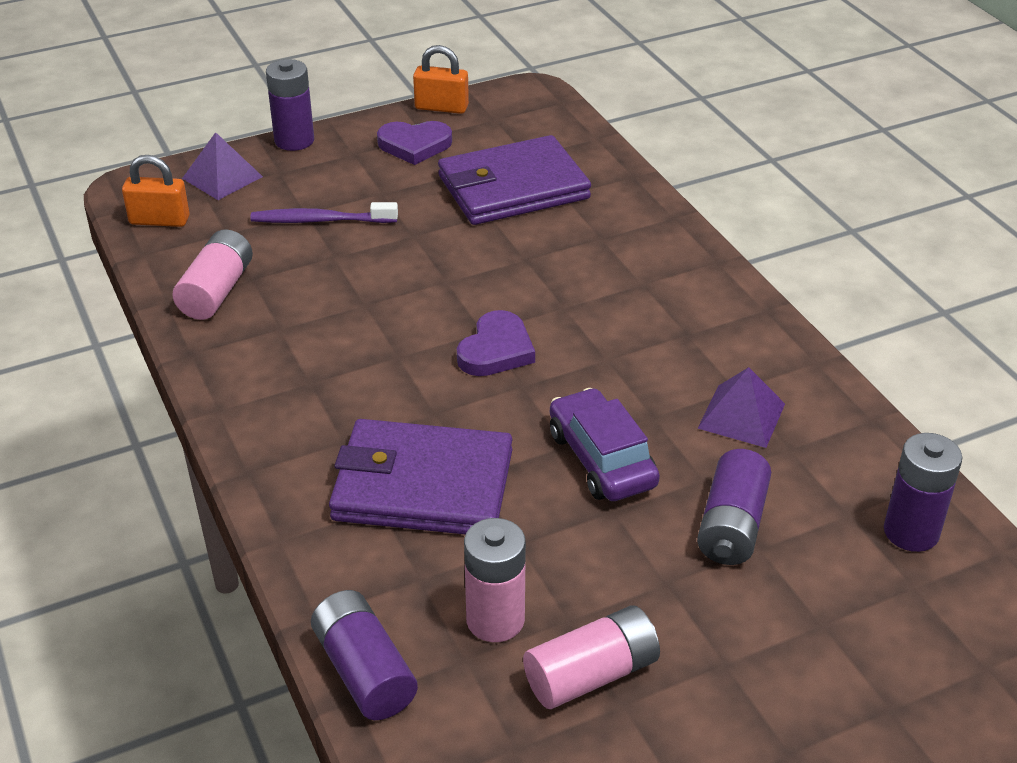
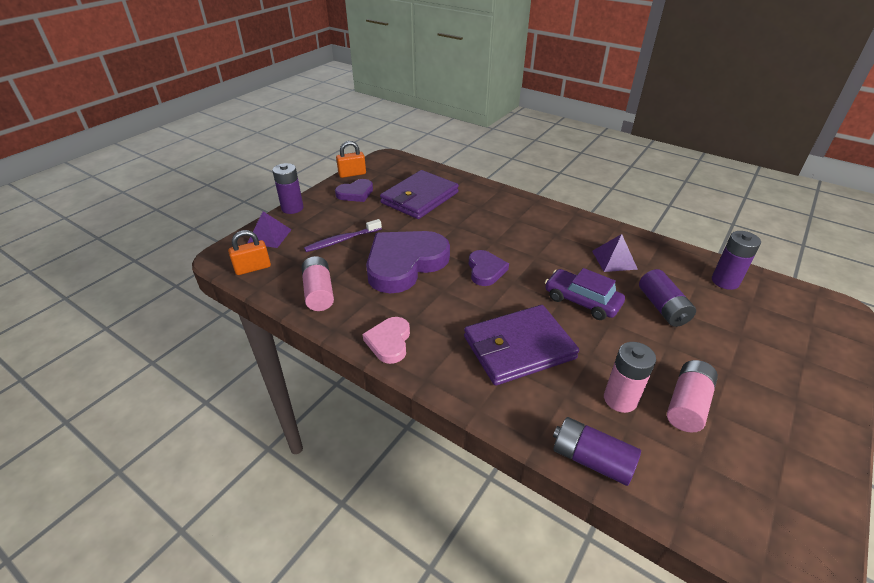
camera: 30 degrees left, 0 degrees up
(247, 400) = (389, 342): none -> pink heart
(380, 292) = (405, 263): none -> purple heart

